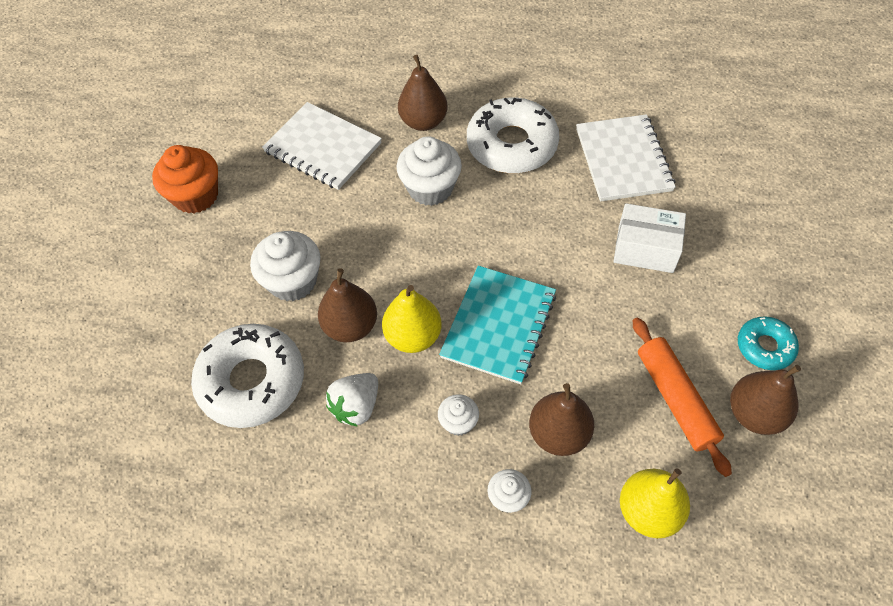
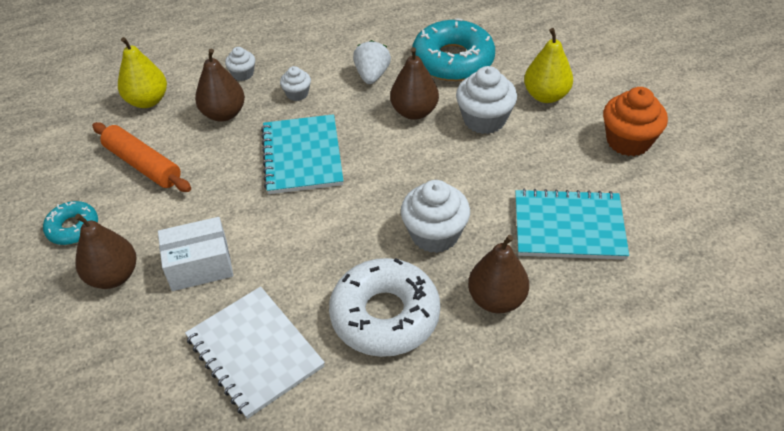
camera: 150 degrees right, 10 degrees down
(252, 381) = (453, 60): white donut -> turquoise donut
(322, 148) = (569, 226): white notebook -> turquoise notebook
(413, 336) = (363, 124): yellow pear -> yellow pear (546, 95)
(755, 414) = (78, 179): brown pear -> brown pear (113, 276)

